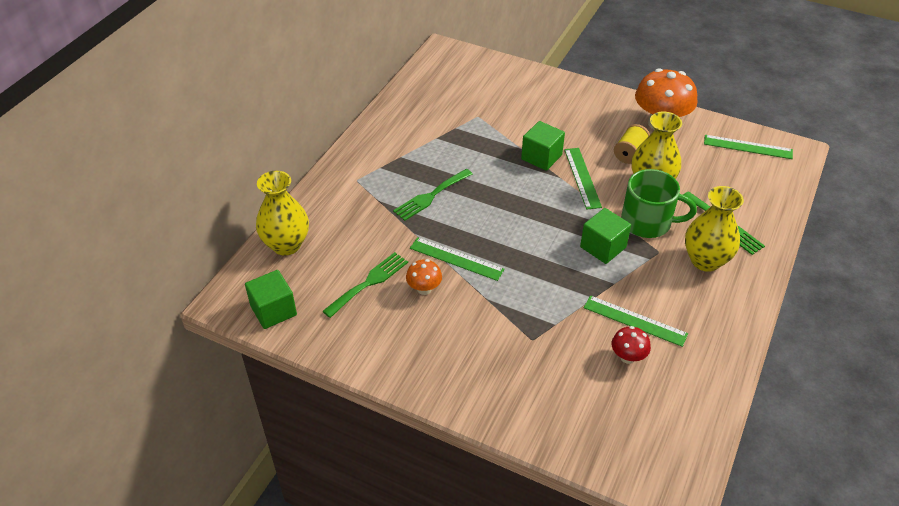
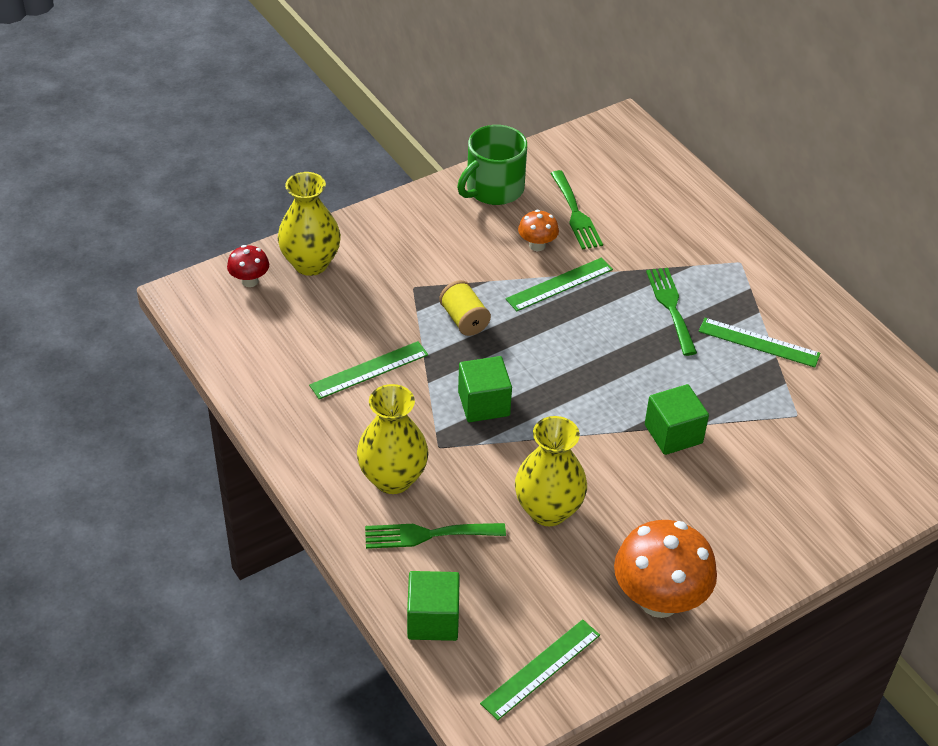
camera: 120 degrees right, 0 degrees up
(273, 310) = (589, 146): green cube -> green cube (433, 619)
(286, 245) = (672, 180): yellow vase -> yellow vase (311, 263)
(582, 178) = (608, 451): green ruler -> green ruler (759, 342)
(628, 357) = (334, 339): red mushroom -> red mushroom (250, 281)
(630, 153) = (620, 526): yellow spool -> yellow spool (464, 320)
(648, 222) = (489, 466): green mug -> green mug (493, 189)

